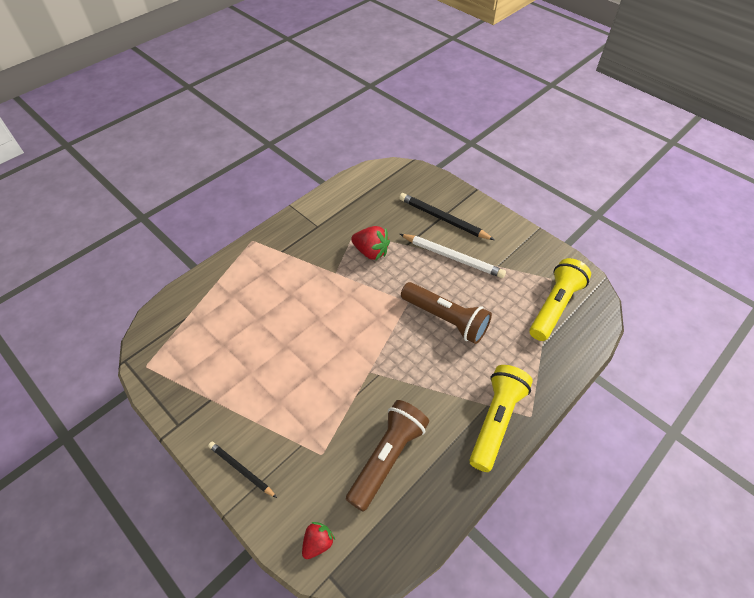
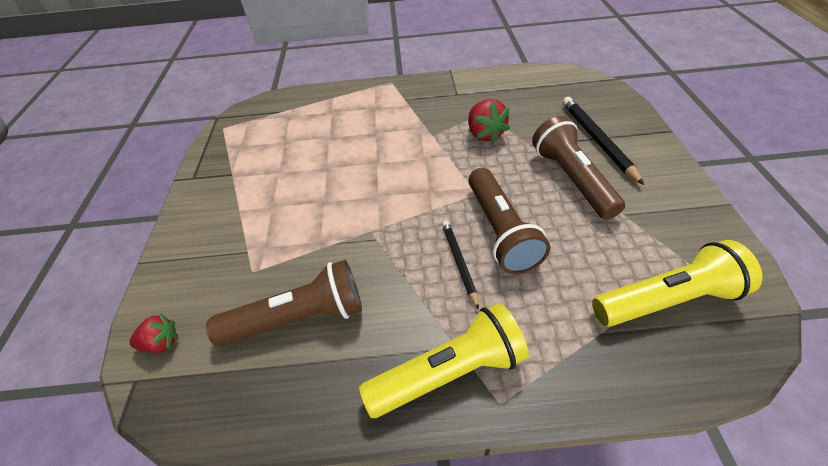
camera: 45 degrees right, 5 degrees down
(241, 469) = (187, 238): black pencil -> black pencil (459, 262)
(453, 257) = (572, 179): white pencil -> brown flashlight

